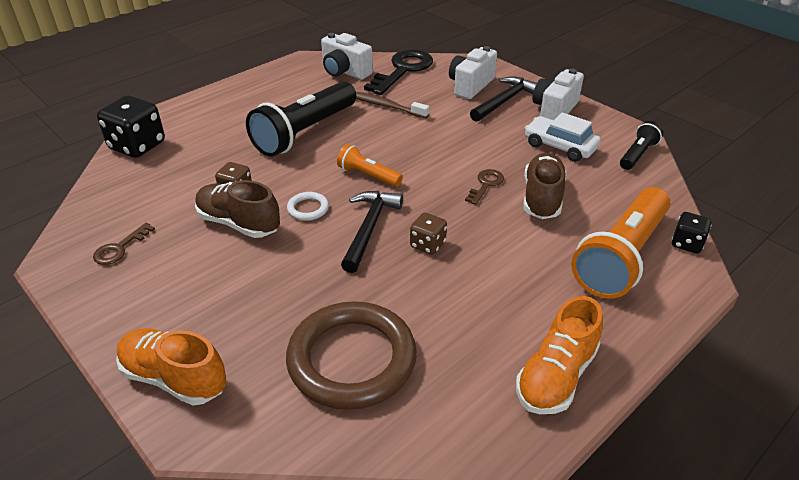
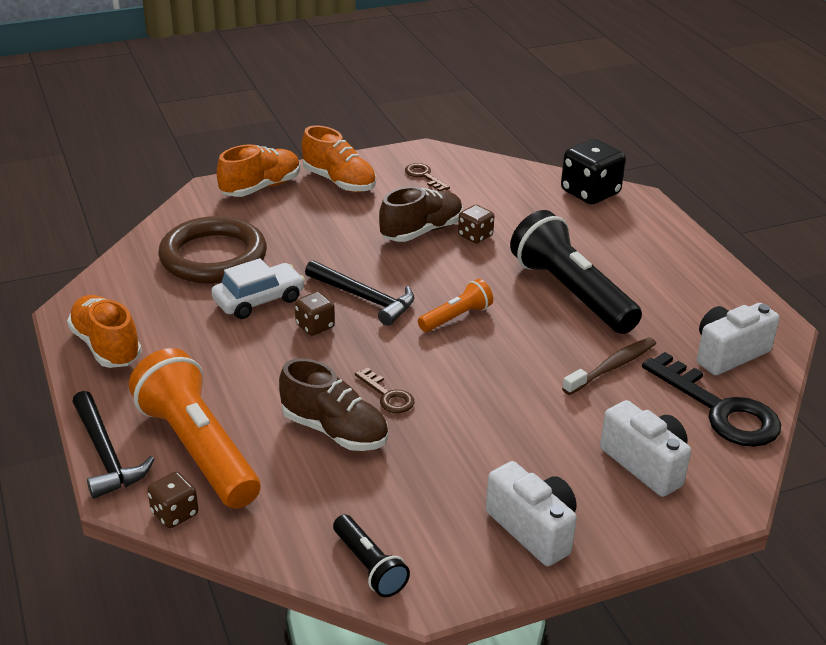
camera: 110 degrees right, 5 degrees down
(145, 310) = (339, 182): none -> orange shoe
(308, 208) = (420, 270): white ring -> none
(504, 101) = (584, 484): black hammer -> black hammer (106, 454)
(560, 146) = (432, 492): white car -> white car (259, 300)
(686, 244) = (175, 513): black dice -> brown dice

